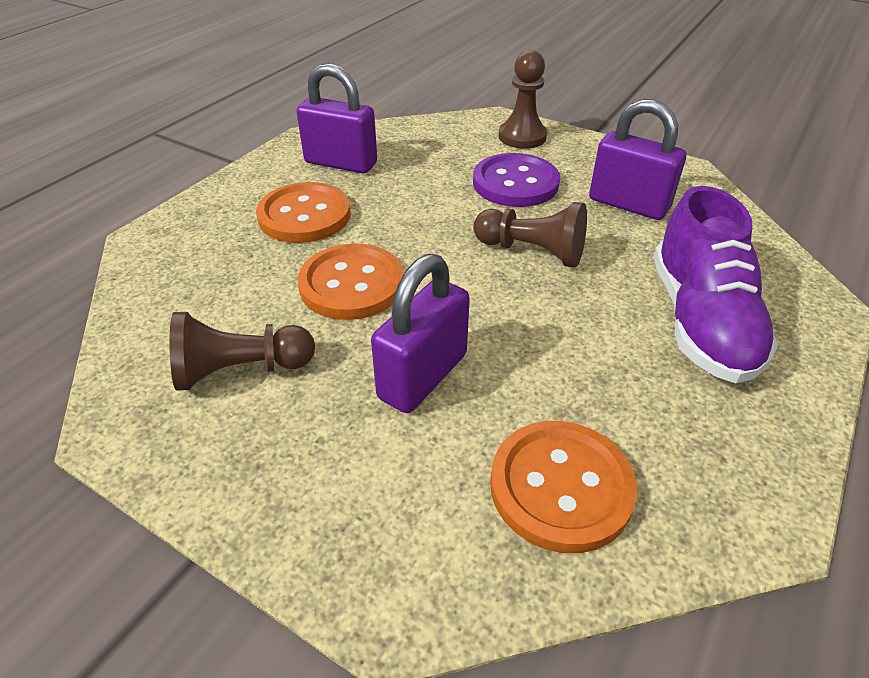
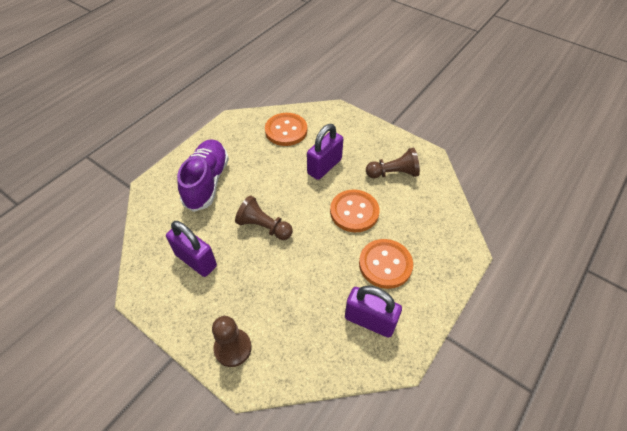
camera: 175 degrees left, 10 degrees up
(515, 183) = (255, 287): purple button -> none

